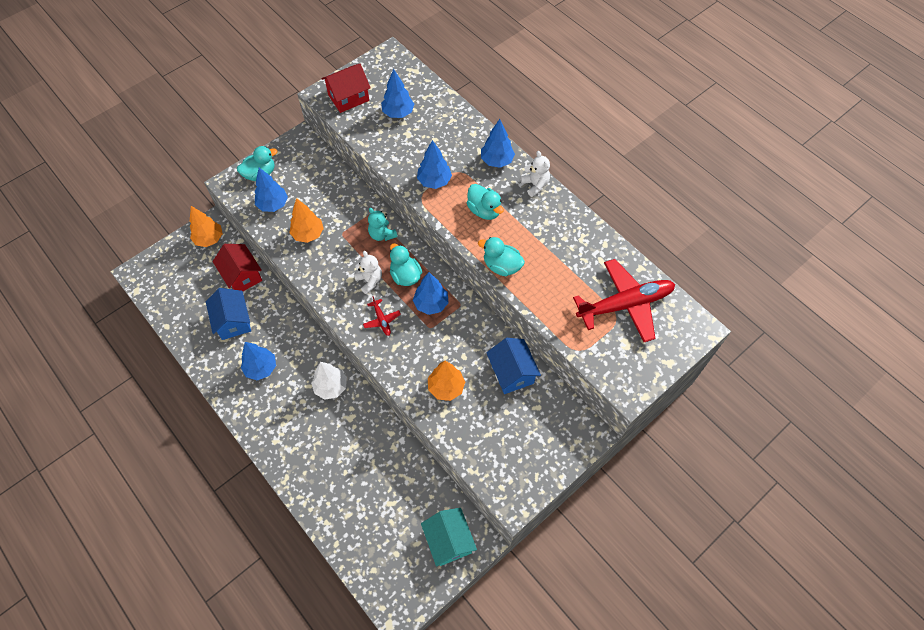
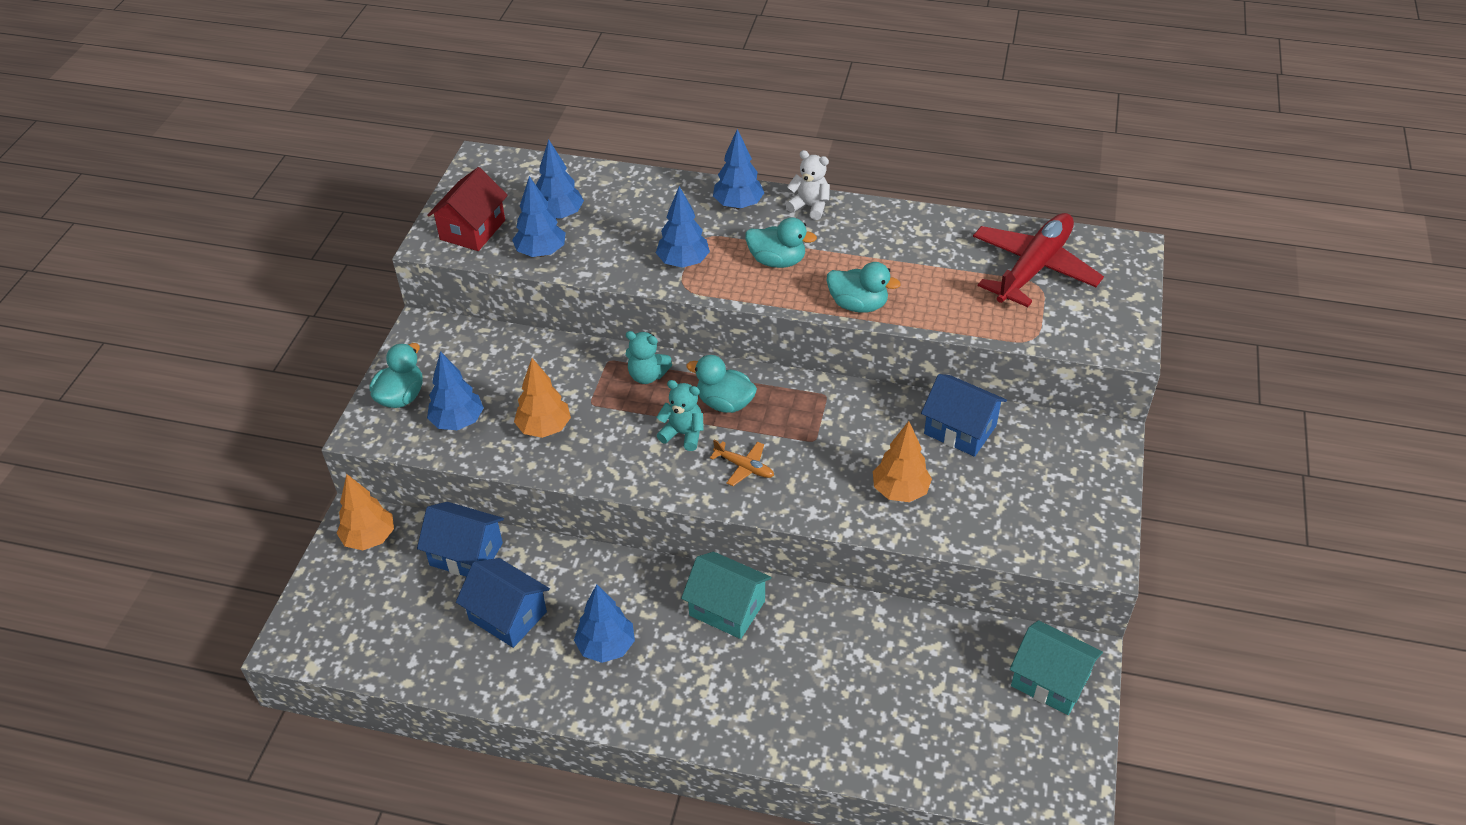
camera: 35 degrees left, 15 degrees down
(242, 276) = (466, 554): red house -> blue house
(331, 387) = (727, 608): white tree -> turquoise house
(369, 281) = (683, 434): white teddy bear -> turquoise teddy bear
(382, 320) = (744, 467): red plane -> orange plane
(431, 304) = (789, 415): blue tree -> blue tree (541, 252)
(501, 266) = (858, 305): turquoise duck -> turquoise duck turned 150 degrees counterclockwise

